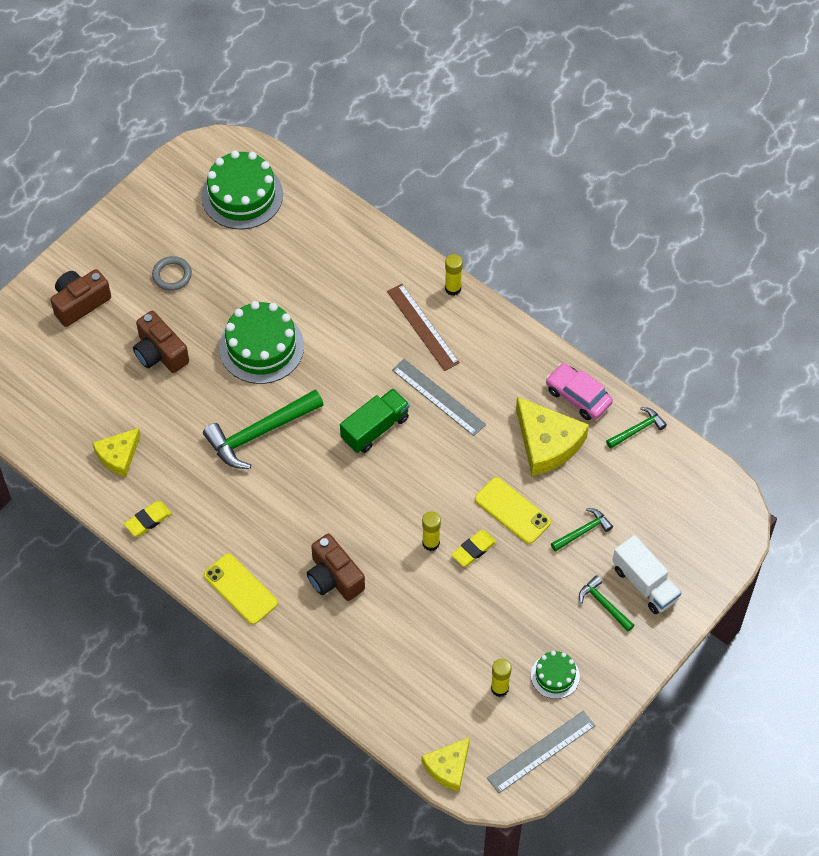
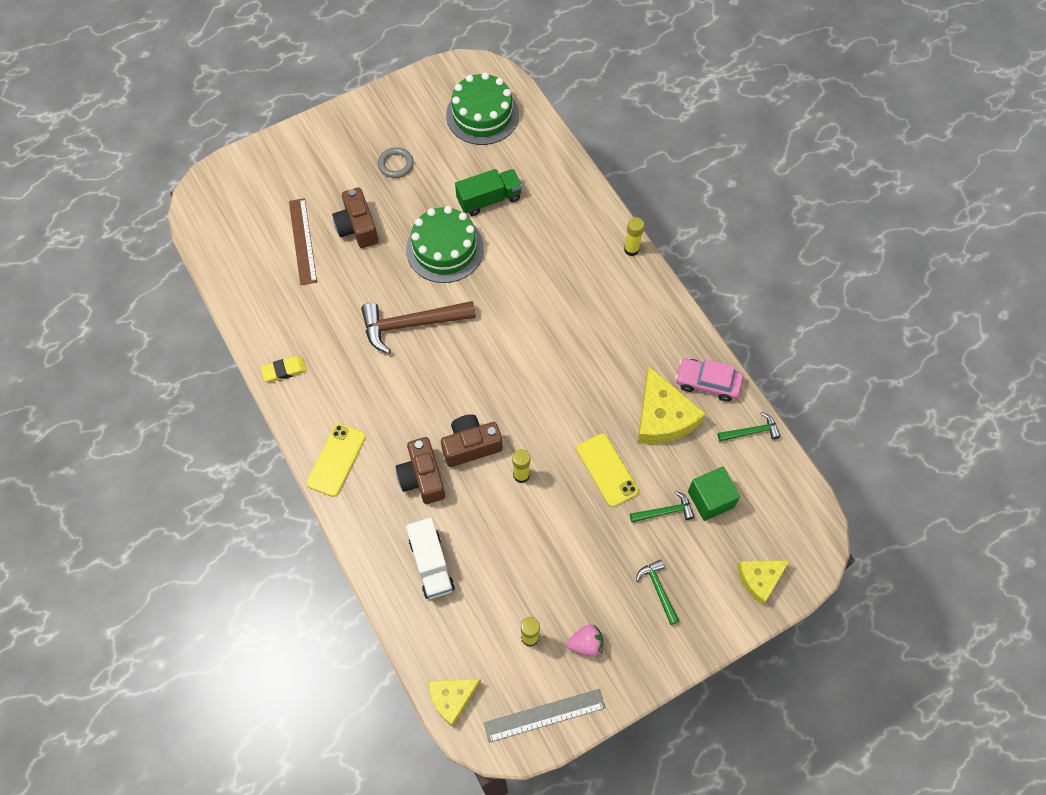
camera: 20 degrees right, 5 degrees up
(80, 303) = (310, 164): brown camera -> brown camera (471, 446)
(118, 455) = (284, 305): yellow cheese -> yellow cheese (760, 579)
(240, 589) = (336, 460): yellow phone -> yellow phone turned 45 degrees clockwise
(259, 433) = (411, 324): green hammer -> brown hammer
(375, 428) = (513, 353): green truck -> green truck (489, 199)
(423, 327) = (592, 275): brown ruler -> brown ruler (303, 241)
(438, 397) = (580, 342): grey ruler -> none
(473, 550) = (557, 495): yellow eraser -> none
(555, 676) = (586, 644): green cake -> pink strawberry
(578, 396) = (707, 383): pink car -> pink car turned 45 degrees counterclockwise
(622, 505) = (710, 499): none -> green cube
(645, 583) = (704, 583): white truck -> white truck (431, 564)

